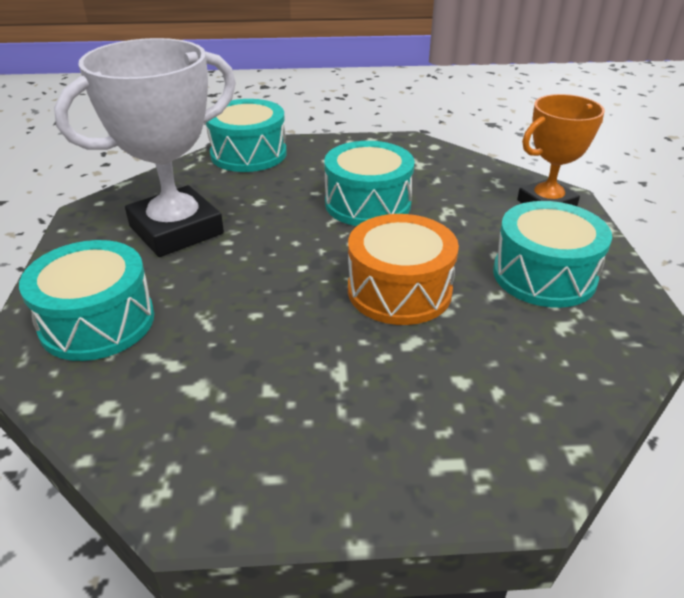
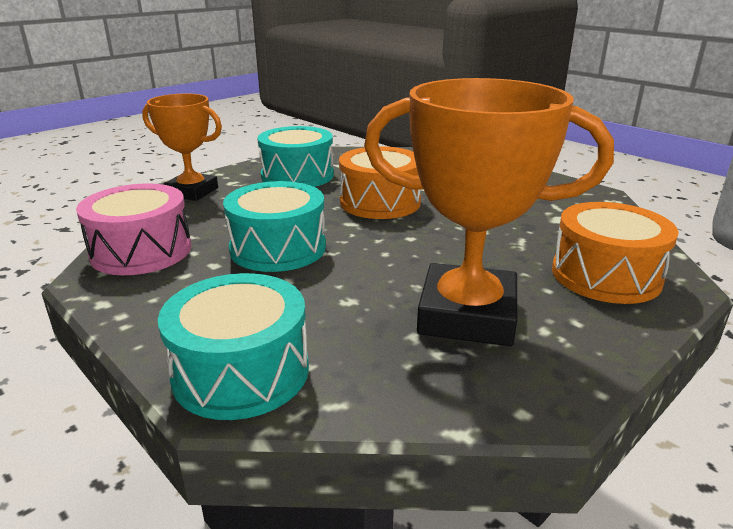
camera: 130 degrees left, 10 degrees down
(97, 322) = (605, 275): turquoise drum -> orange drum
(176, 230) = (467, 315): white trophy -> orange trophy
(430, 160) = (141, 251): none -> pink drum

